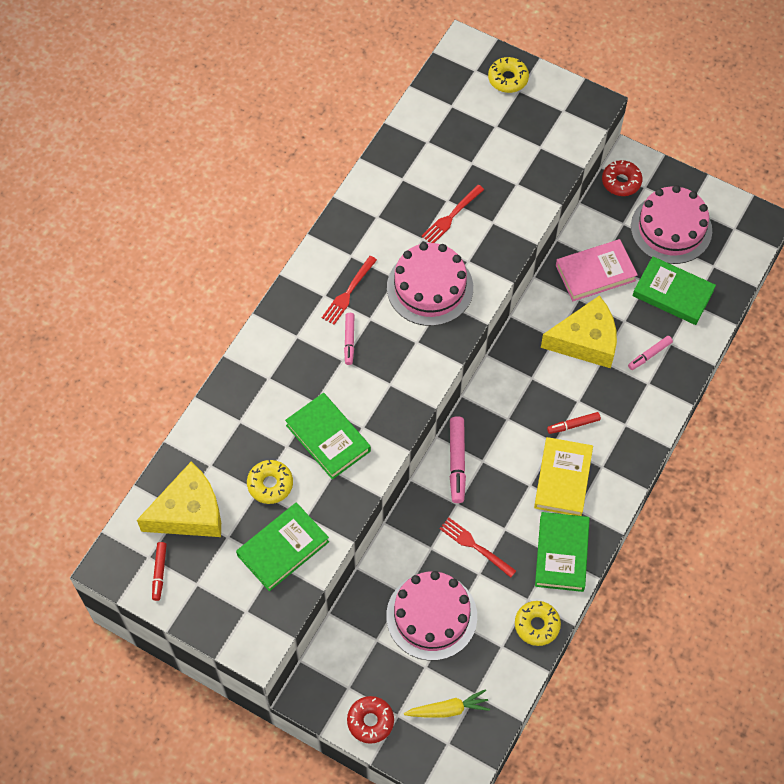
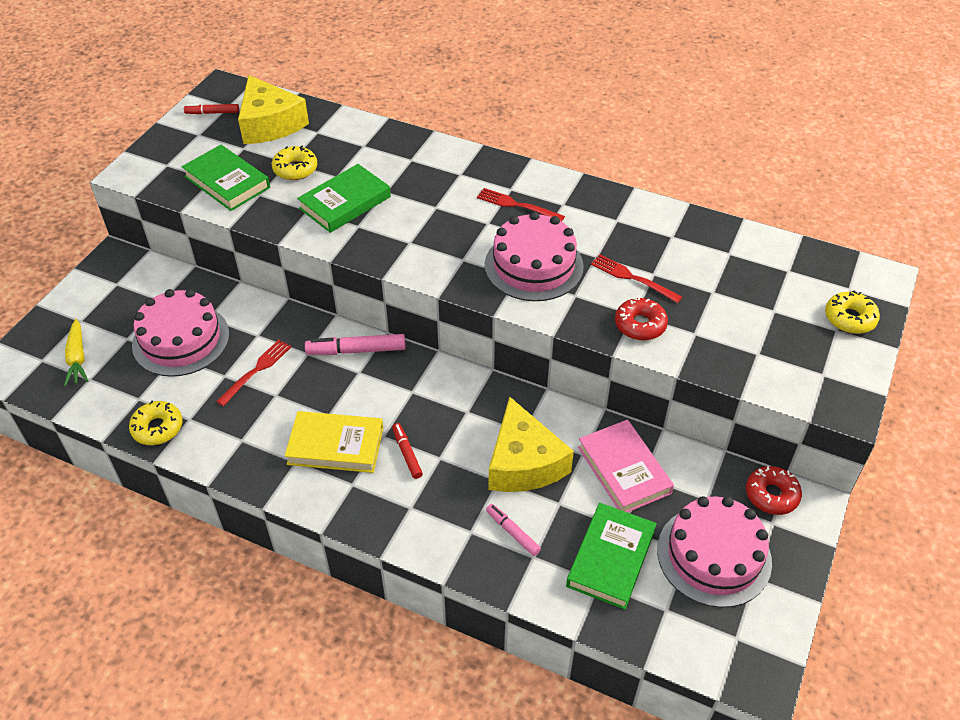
camera: 85 degrees right, 15 degrees down
(349, 340) = (459, 209): pink marker -> none
(370, 721) = (78, 301): red donut -> red donut (640, 325)
(561, 553) = (241, 447): green book -> none

